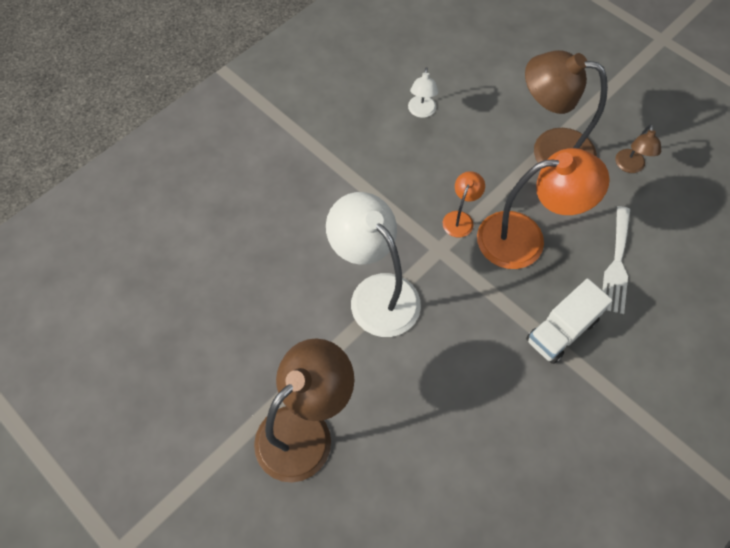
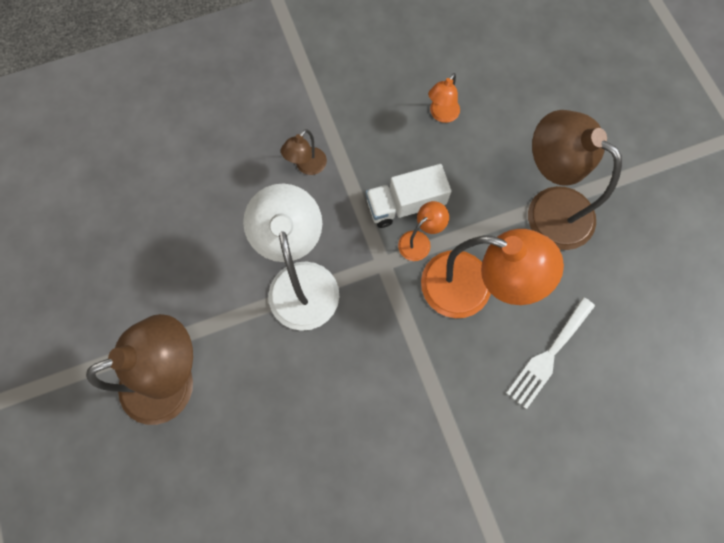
camera: 25 degrees right, 10 degrees up
(421, 112) = (441, 115): white lamp -> orange lamp
(561, 330) = (455, 397): white truck -> white truck (405, 205)
(630, 167) = (621, 260): brown lamp -> brown lamp (307, 166)

